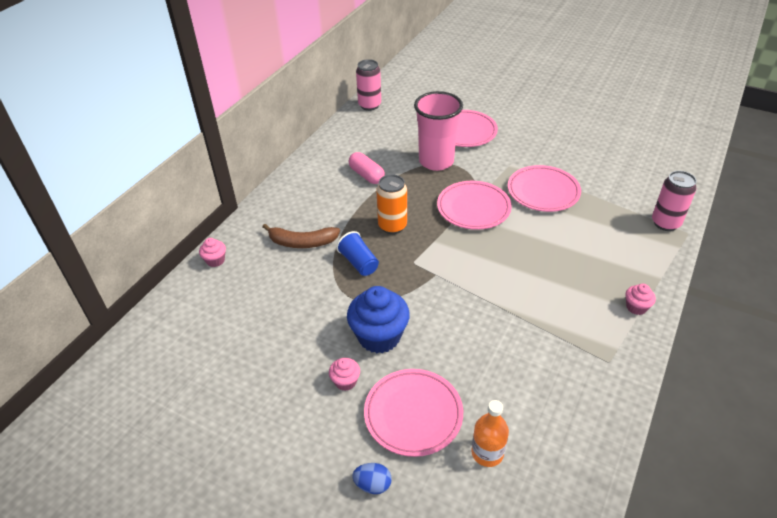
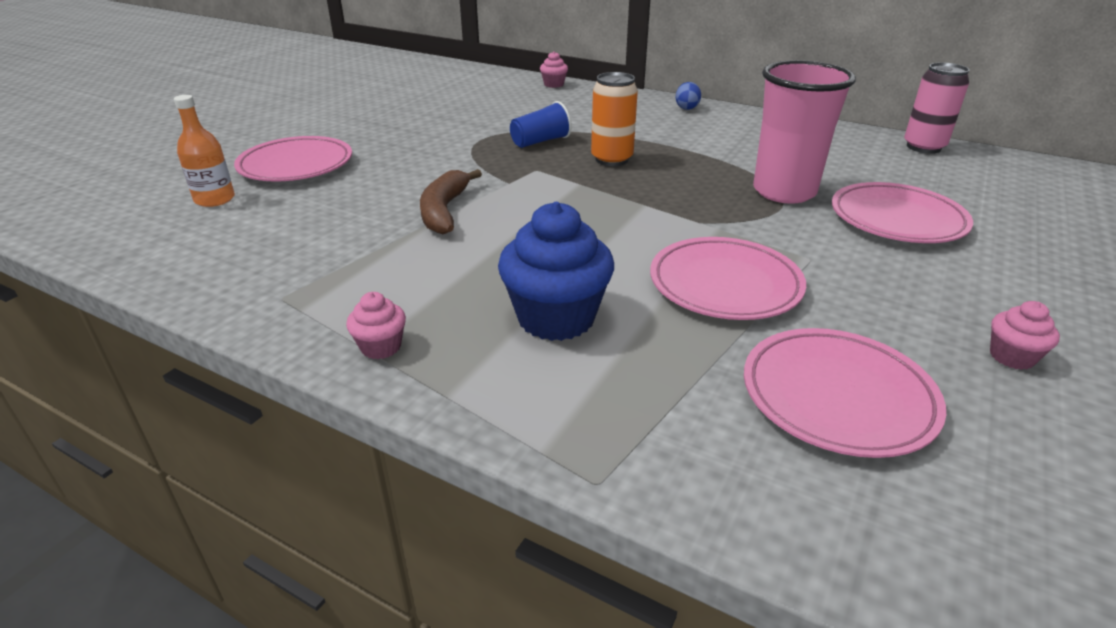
camera: 90 degrees right, 10 degrees down
(302, 242) = (580, 115): brown banana -> brown banana (444, 211)
(345, 381) = (361, 137): pink cupcake -> pink cupcake (1012, 357)
(366, 175) = (726, 145): pink capsule -> none
(373, 484) = (232, 148): blue egg -> blue egg (687, 108)
(379, 336) = (415, 151): blue cupcake -> blue cupcake (556, 318)
(473, 208) = (660, 215): pink plate -> pink plate (837, 397)
(665, 223) = (637, 448): pink can -> none

